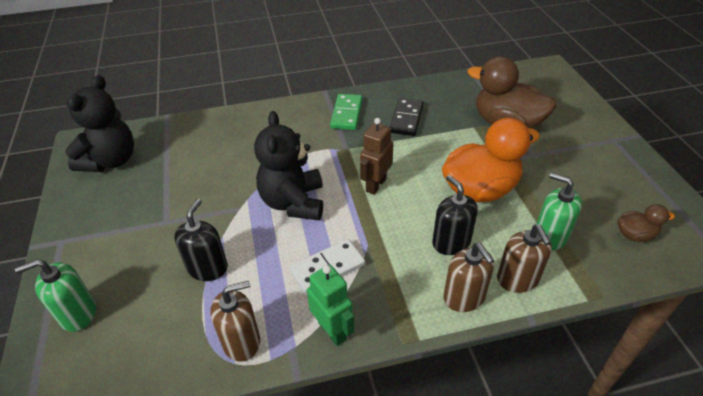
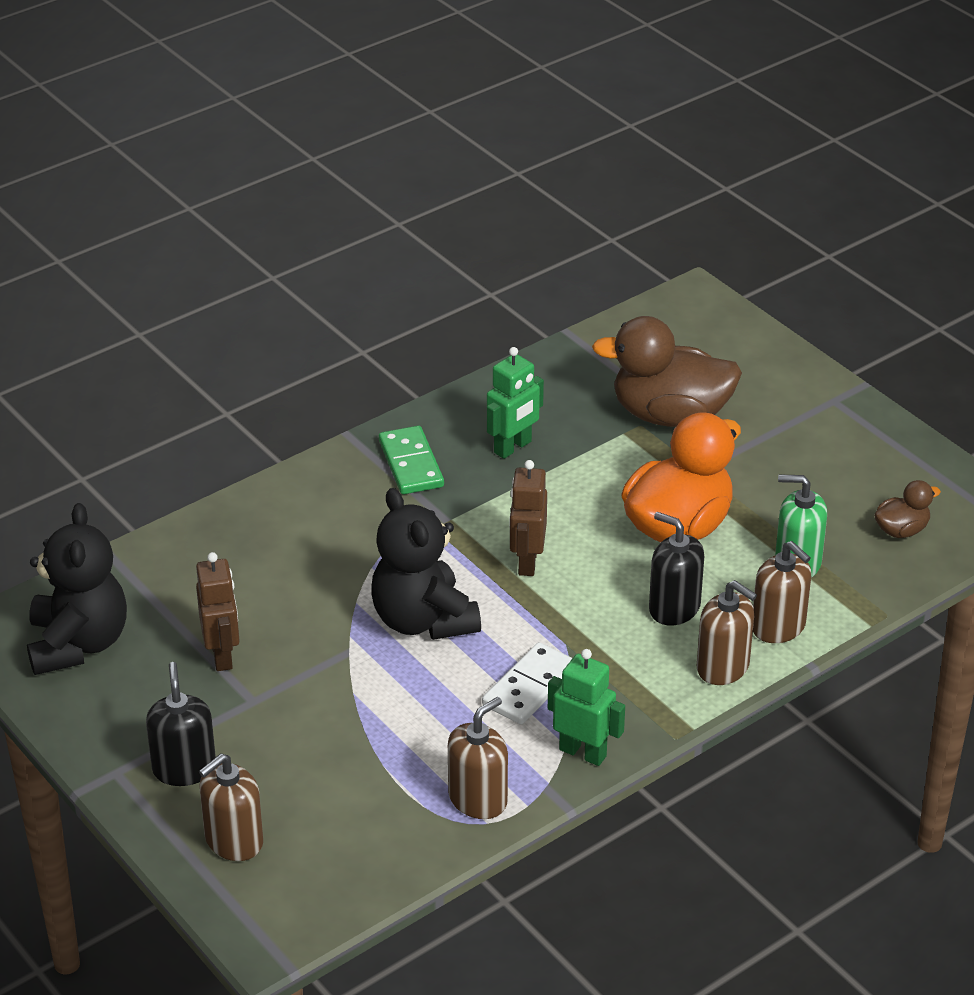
camera: 25 degrees left, 5 degrees down
(78, 313) = (234, 841): green soap dispenser -> brown soap dispenser
(172, 189) = (222, 655): none -> brown robot
(207, 268) = (366, 737): black soap dispenser -> black soap dispenser (184, 769)
(406, 119) = (513, 447): black domino -> green robot

